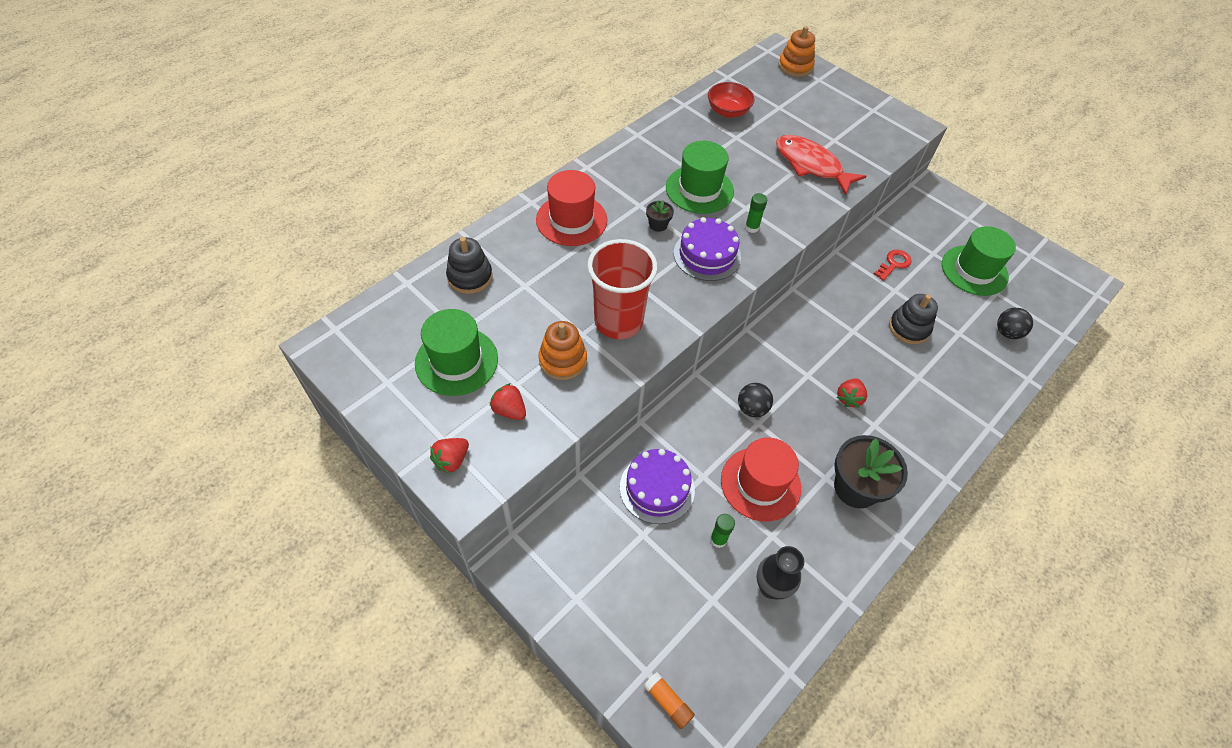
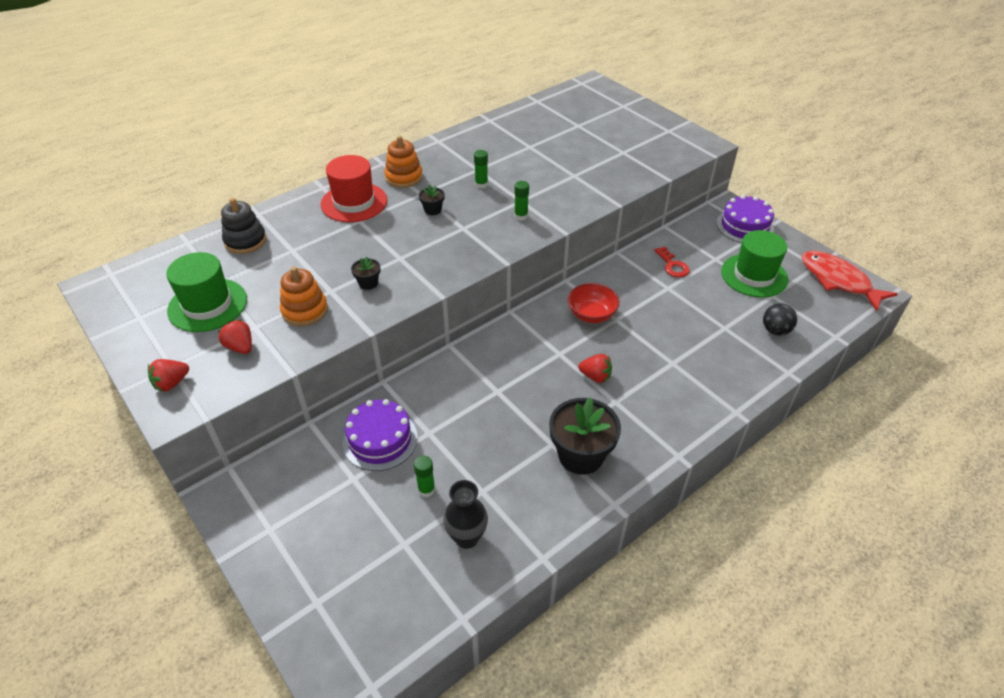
camera: 10 degrees right, 10 degrees down
(618, 321) = (368, 283): red cup -> black flower pot
(668, 702) = (329, 633): orange glue stick -> none
(699, 189) = (481, 184): green hat -> green glue stick
(707, 255) = (471, 235): purple cake -> purple cake (745, 226)
(728, 111) = (528, 127): red bowl -> red bowl (591, 314)
(752, 408) = (495, 378): black ball -> none
(760, 484) = (484, 444): red hat -> none
(795, 66) = (603, 95): orange stacking toy -> orange stacking toy (404, 177)
(811, 165) = (594, 170): red fish -> red fish (838, 280)
(849, 398) = (595, 376): red strawberry -> red strawberry turned 105 degrees counterclockwise
(894, 264) = (673, 265): red key -> red key turned 105 degrees clockwise
(909, 328) = (673, 320): black stacking toy -> none

